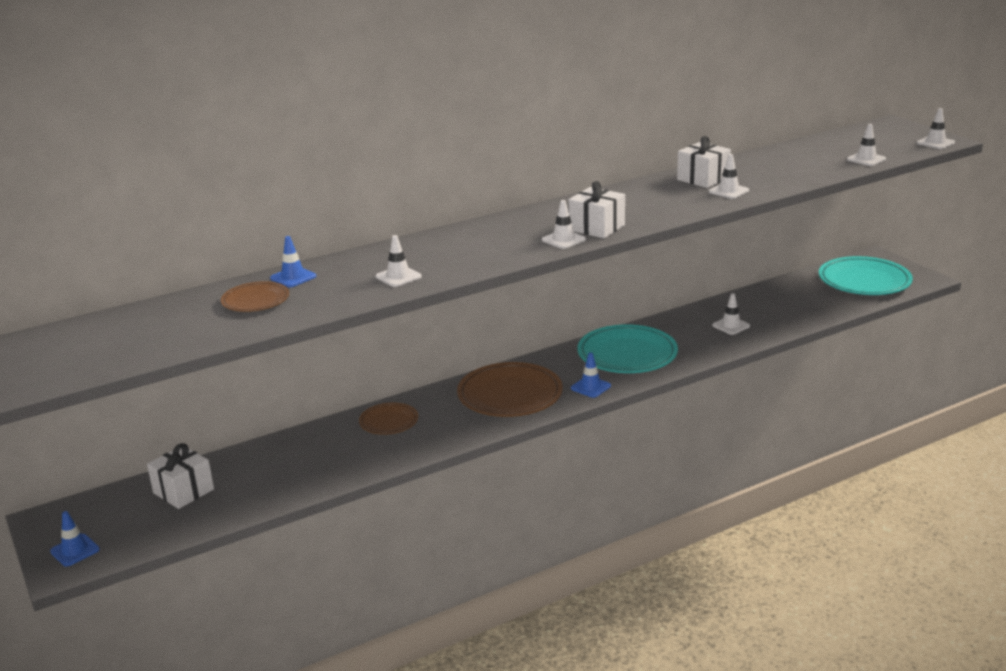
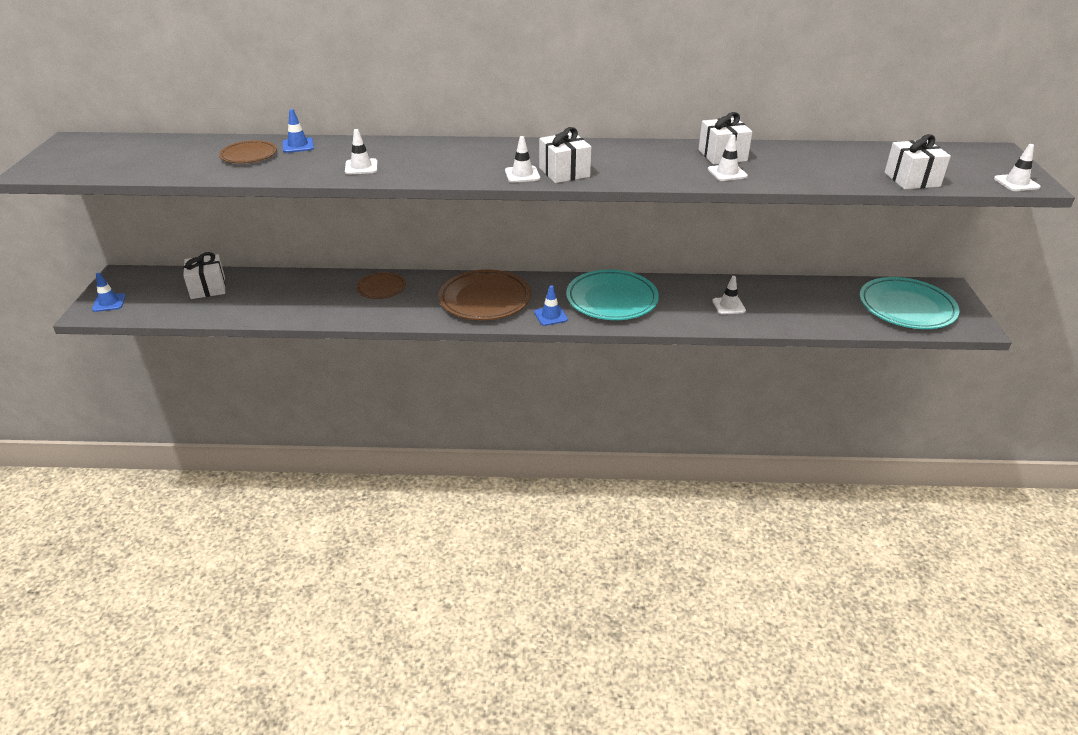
camera: 30 degrees right, 10 degrees up
(866, 159) = (912, 179): white traffic cone -> white gift

